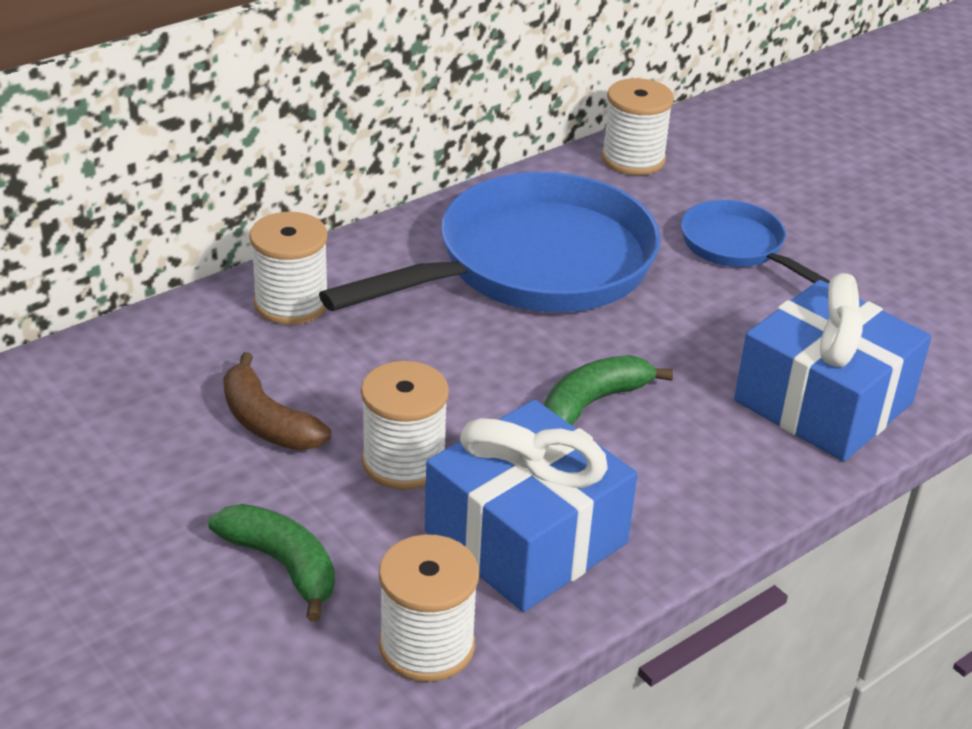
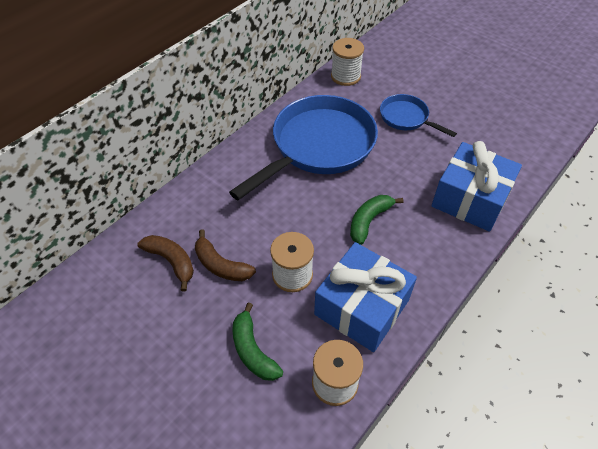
camera: 10 degrees left, 15 degrees up
(172, 400) = (171, 261): none -> brown banana
(282, 565) = (253, 350): green banana -> green banana turned 150 degrees counterclockwise
(291, 303) = (212, 191): white spool -> none

